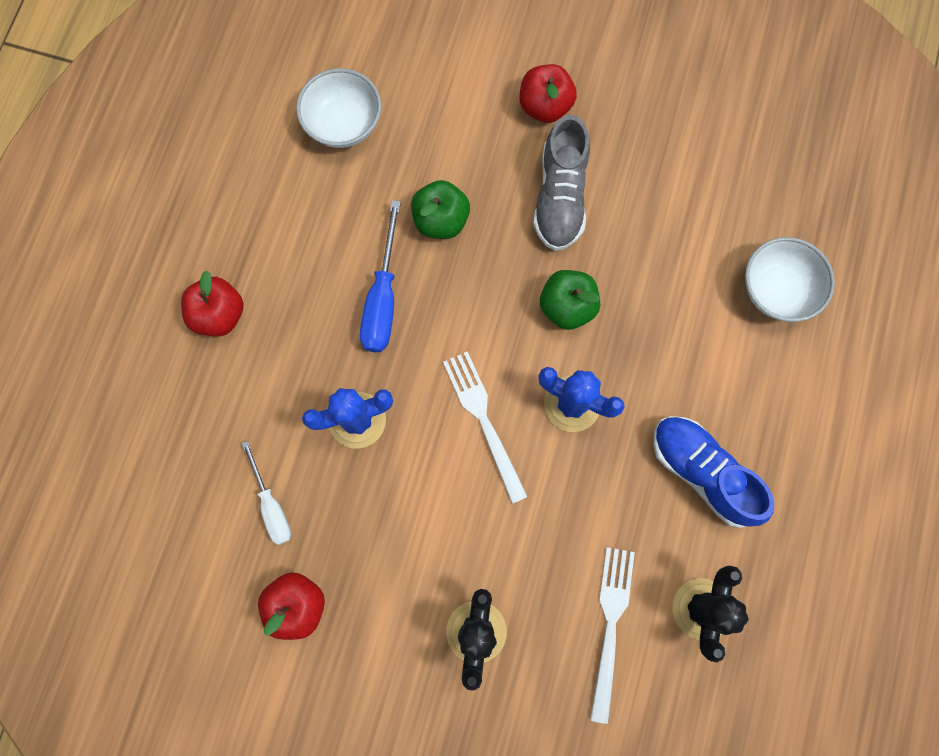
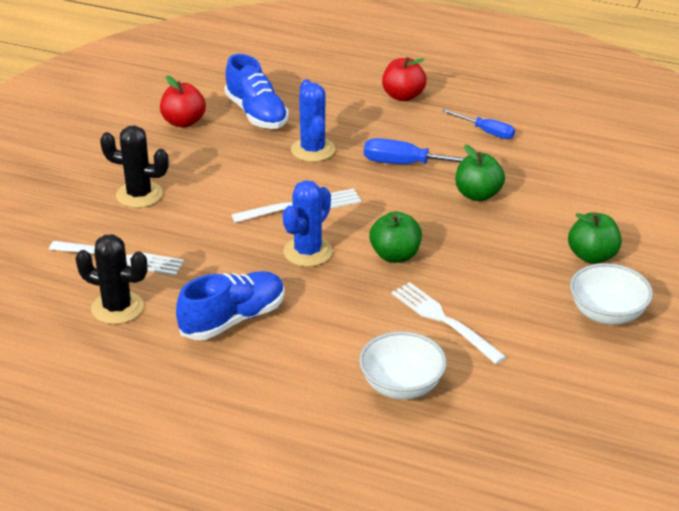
camera: 95 degrees right, 40 degrees down
(271, 505) = (256, 114): white screwdriver -> blue shoe
(303, 211) = (486, 132): none -> blue screwdriver
(343, 124) = (565, 152): white bowl -> white bowl (607, 313)
(545, 106) = (592, 256): red apple -> green apple
(560, 197) = (500, 258): grey shoe -> none
(671, 252) = (444, 320): none -> white fork

